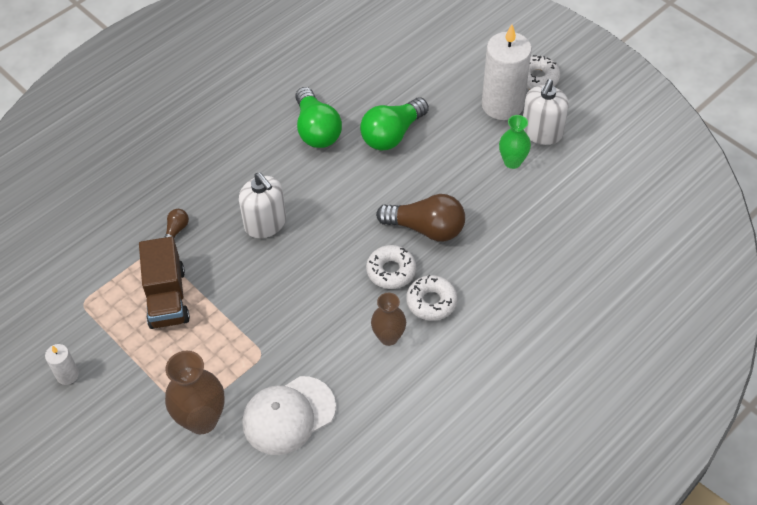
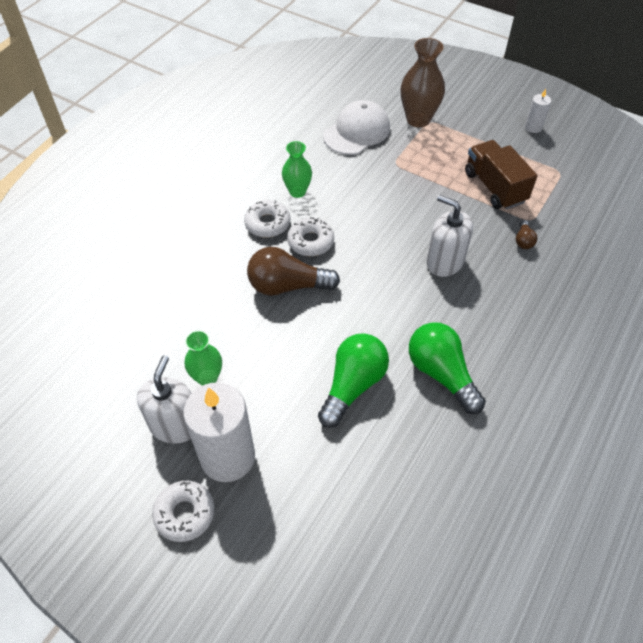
camera: 165 degrees right, 0 degrees up
(388, 337) = (297, 191): brown vase -> green vase

